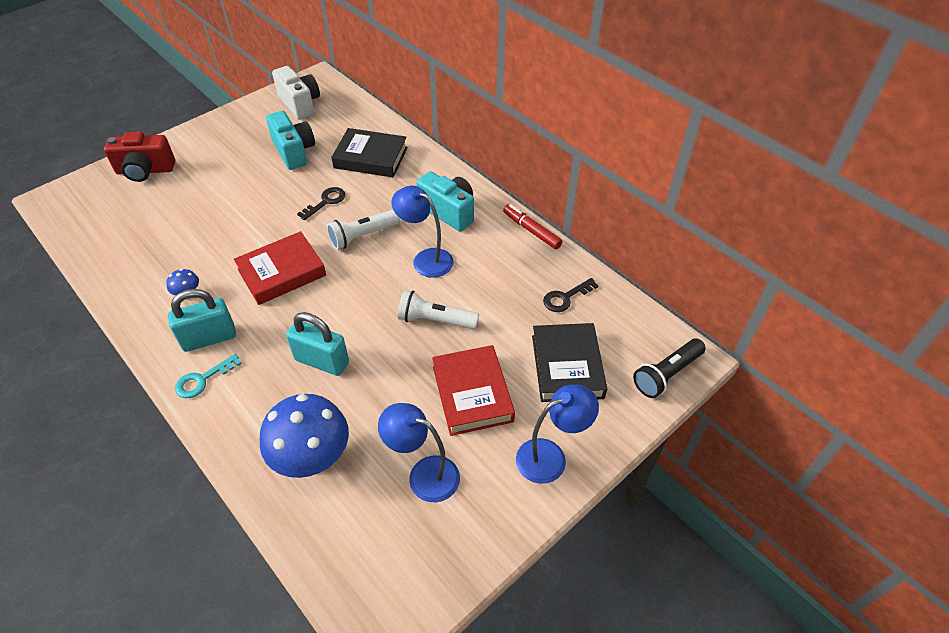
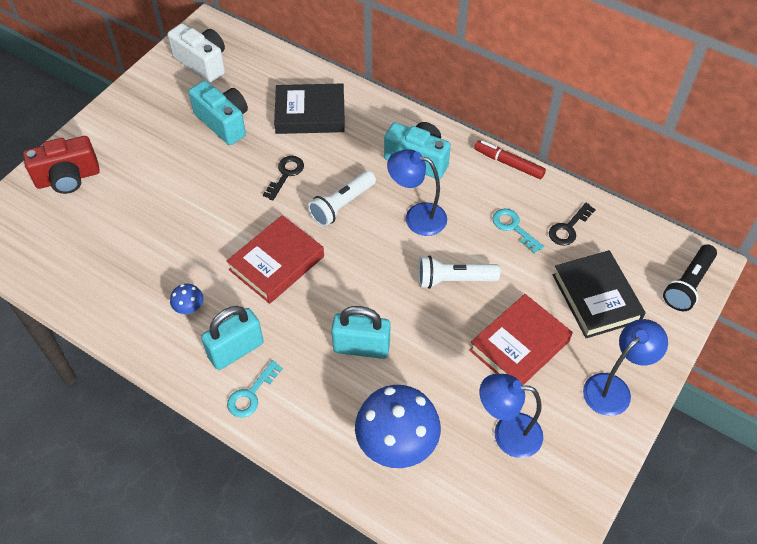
camera: 15 degrees left, 5 degrees up
(472, 394) = (519, 345): red book -> red book turned 75 degrees clockwise
(512, 286) = (513, 227): none -> turquoise key

